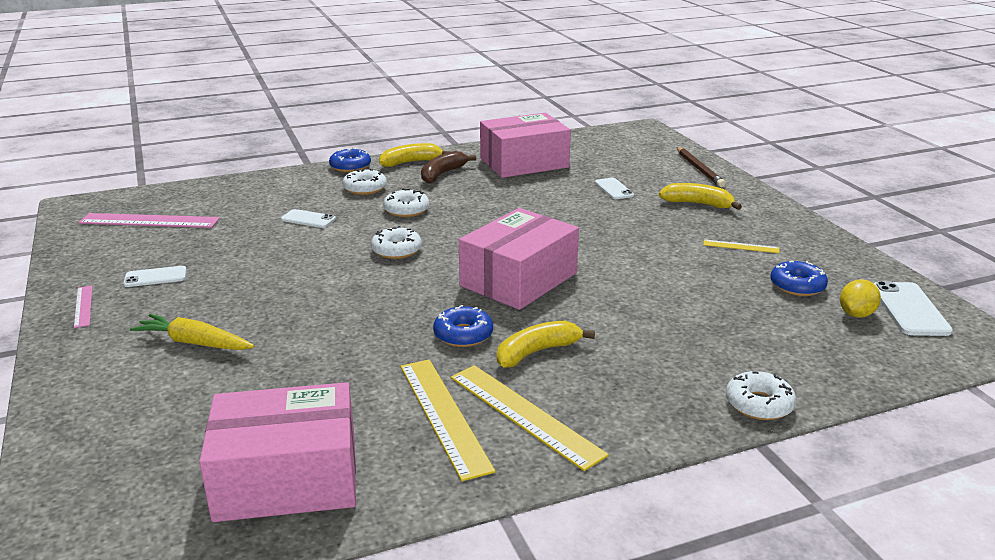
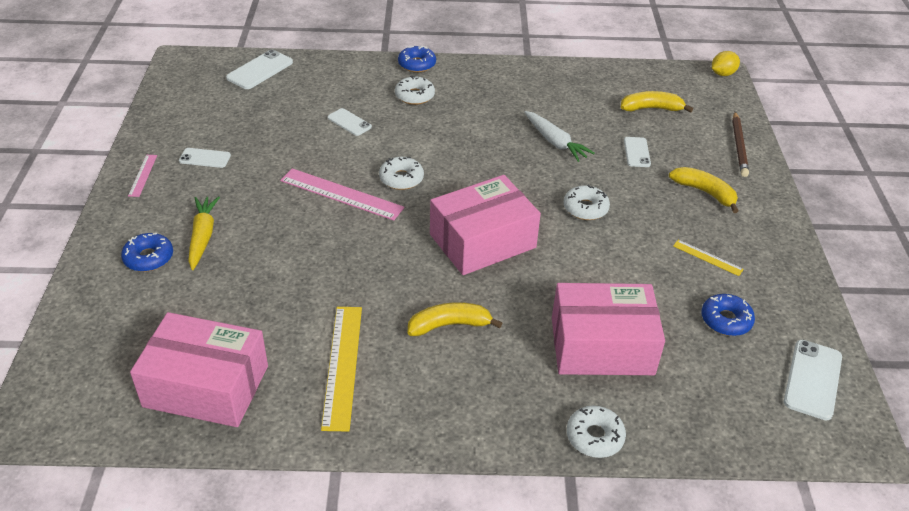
camera: 20 degrees right, 15 degrees up
(149, 221) = (227, 92): pink ruler -> pink ruler (341, 194)
(178, 198) = (260, 70): none -> white phone
(195, 343) = (202, 237): yellow carrot -> yellow carrot turned 45 degrees clockwise
(406, 210) = (435, 132): white donut -> white donut (585, 208)
(410, 162) = (472, 71): yellow banana -> yellow banana (651, 108)
(442, 174) = (491, 93): brown banana -> none
(463, 334) = (402, 289): blue donut -> blue donut (149, 258)
(524, 163) = (574, 96): pink box -> pink box (602, 346)
(524, 414) = (402, 385): yellow ruler -> none
(532, 196) = (555, 142): none -> white carrot
(856, 314) = (756, 369): yellow lemon -> yellow lemon (722, 74)

